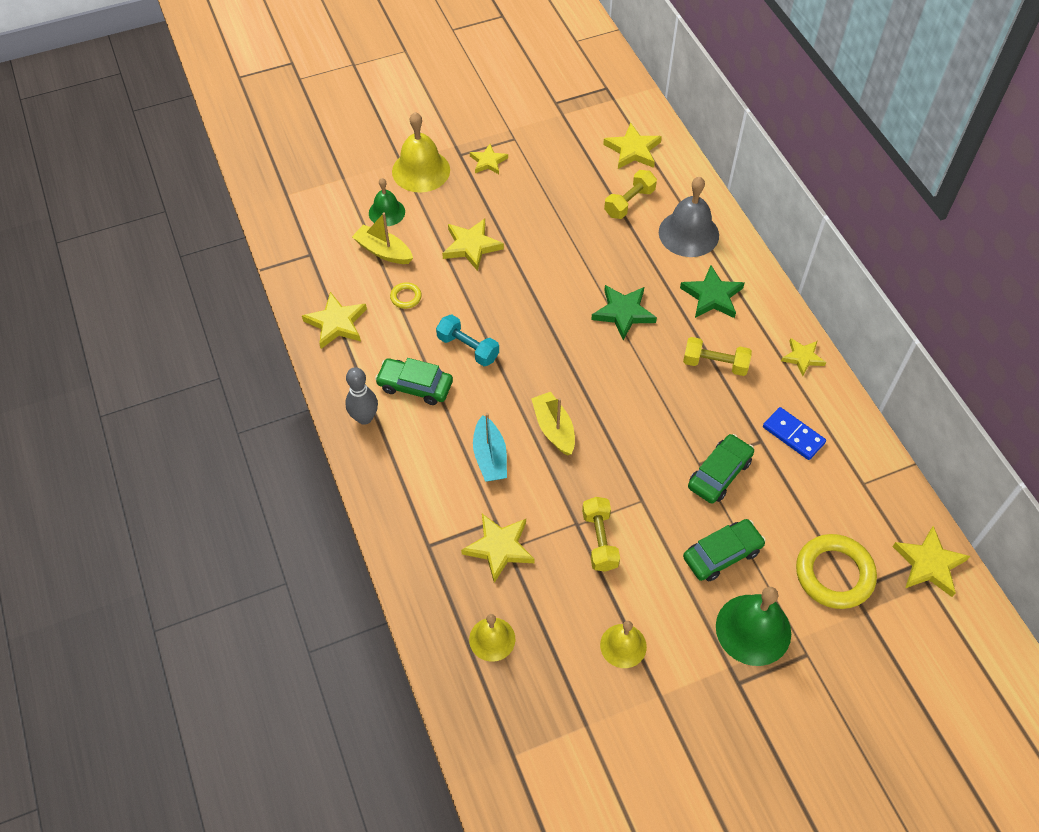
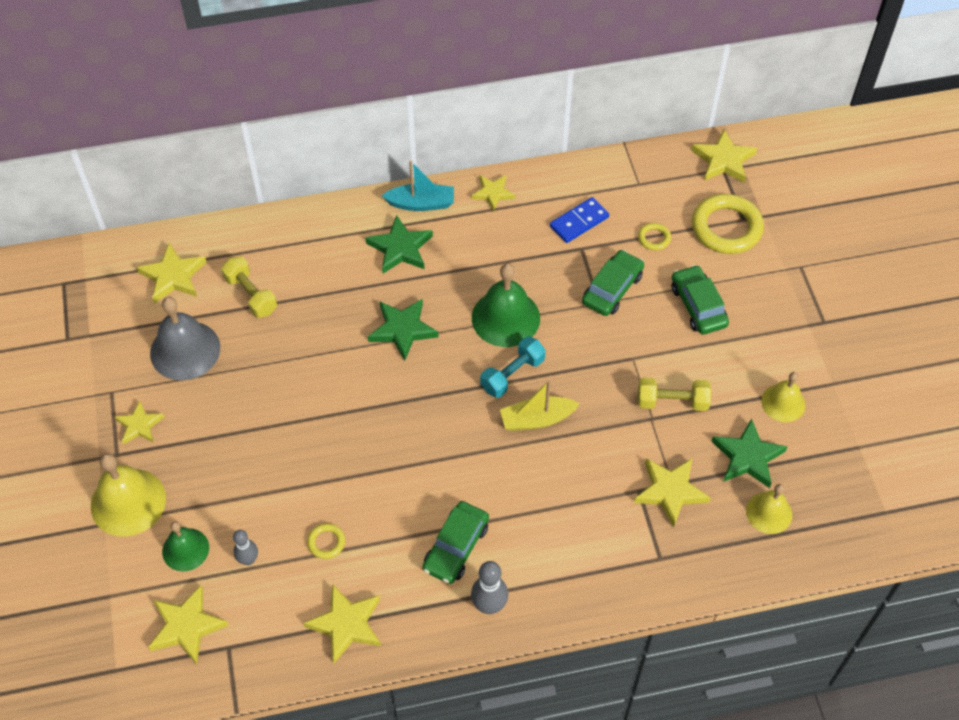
camera: 80 degrees left, 0 degrees up
(383, 251) = (248, 559): yellow boat -> grey bowling pin
(468, 348) = (415, 486): turquoise dumbbell -> turquoise dumbbell (512, 374)
(471, 246) = (268, 462): yellow star -> yellow star (186, 626)
(490, 457) = (561, 484): turquoise boat -> turquoise boat (421, 203)
(551, 615) = (747, 457): none -> green star
(688, 233) = (311, 250): grey bell -> grey bell (185, 350)
(715, 364) = (485, 264): yellow dumbbell -> none
(719, 474) = (612, 289): green car -> green car turned 75 degrees clockwise
(753, 629) = (774, 299): green bell -> green bell (505, 318)
(796, 505) = (654, 238): none -> yellow ring

